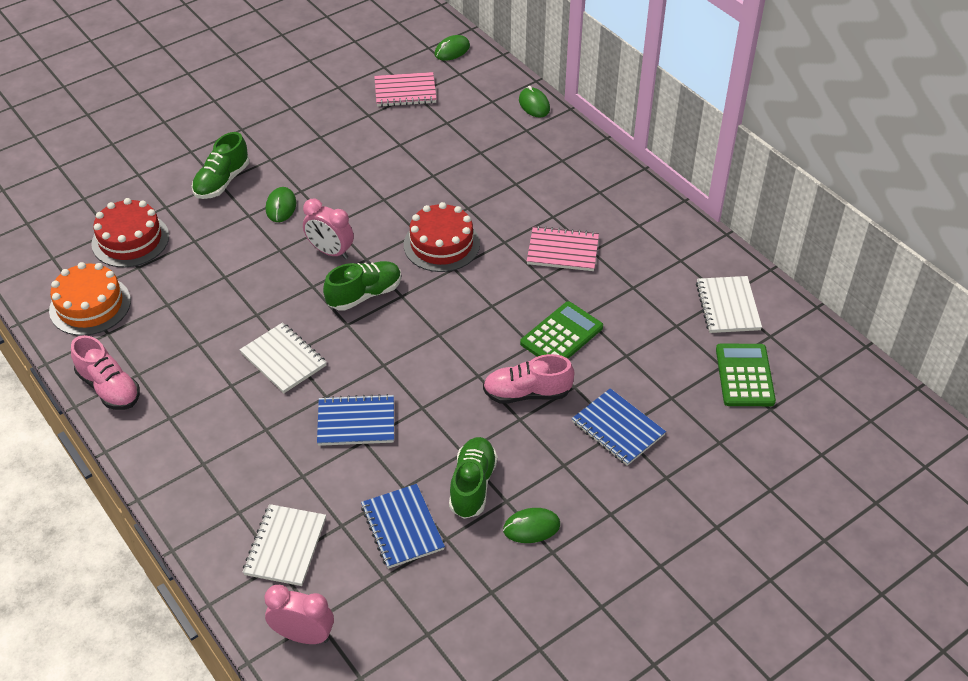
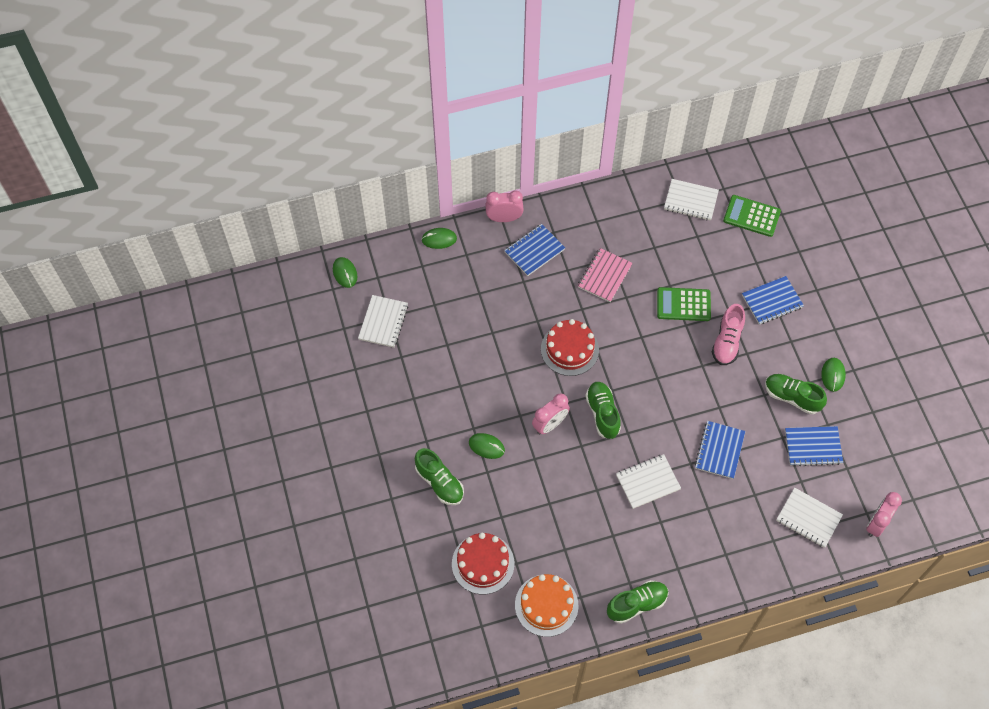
camera: 70 degrees left, 15 degrees up
(109, 388) = (636, 604): pink shoe -> green shoe
(405, 91) = (383, 322): pink notebook -> white notebook
(561, 335) = (683, 304): green calculator -> green calculator turned 60 degrees counterclockwise
(563, 182) = (534, 251): none -> blue notebook
(593, 147) = (504, 218): none -> pink clock

